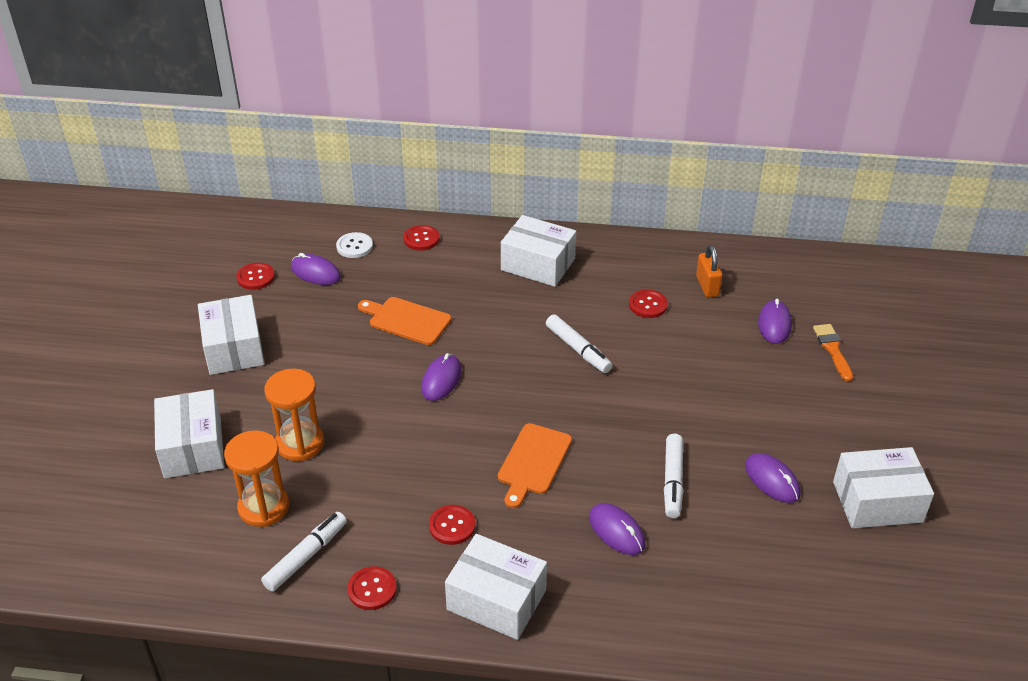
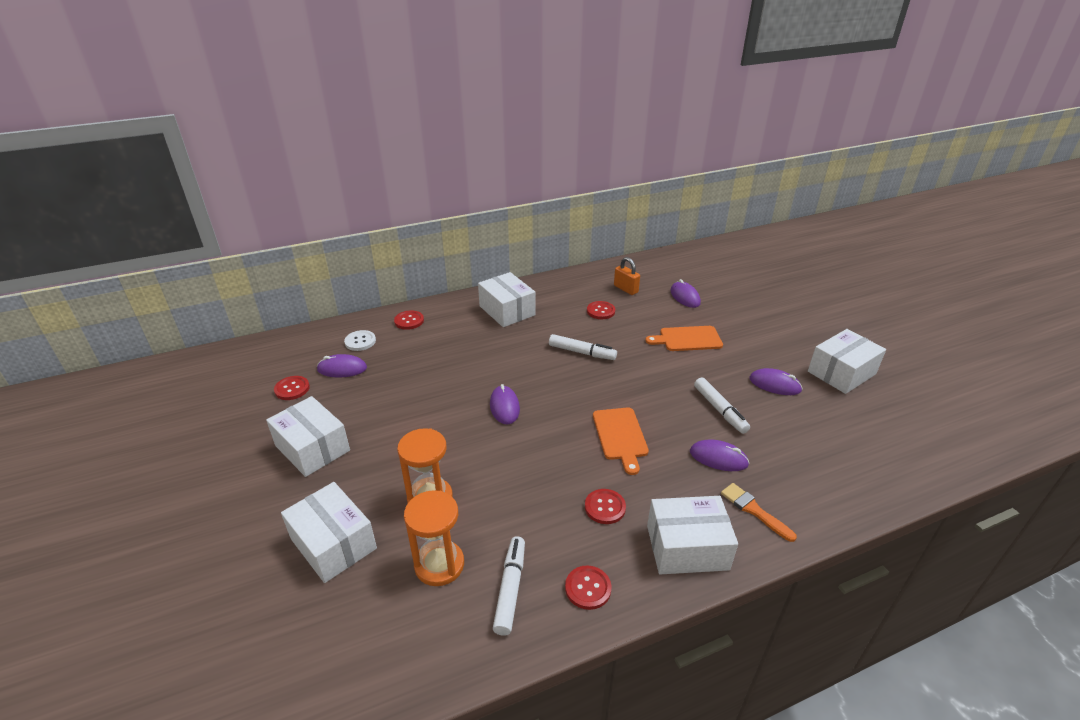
camera: 30 degrees left, 5 degrees down
(407, 320) = (443, 376): orange cutting board -> orange cutting board (687, 339)
(538, 264) = (507, 310): white box -> white box turned 60 degrees clockwise
(832, 349) = (730, 299): orange brush -> orange brush (754, 510)

